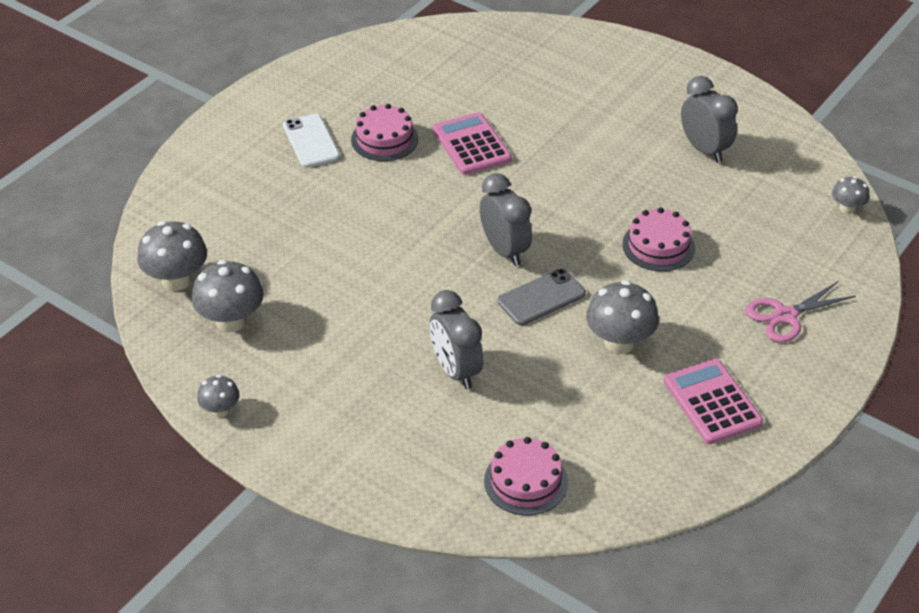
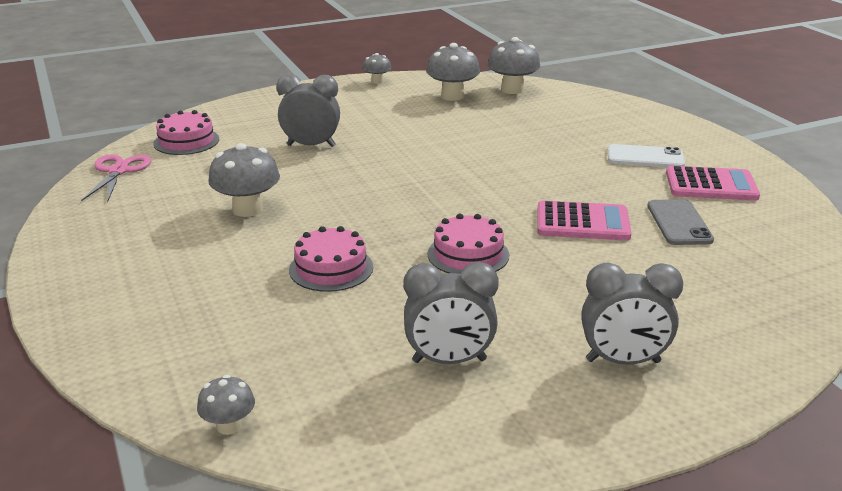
camera: 120 degrees right, 15 degrees down
(384, 139) = (624, 186): pink cake -> pink cake (468, 254)
(504, 250) = (414, 196): grey clock -> grey clock (623, 361)
(541, 298) = (339, 194): grey phone -> grey phone (679, 223)
(712, 402) = (131, 224): pink calculator -> pink calculator (711, 185)
(785, 316) = (153, 299): pink scissors -> pink scissors (118, 171)

